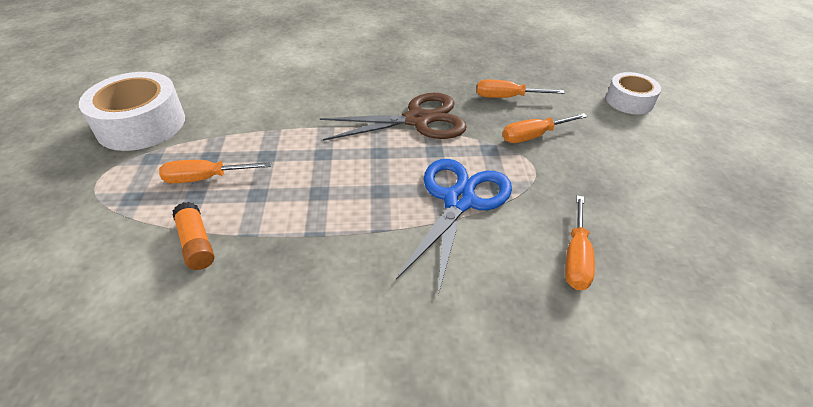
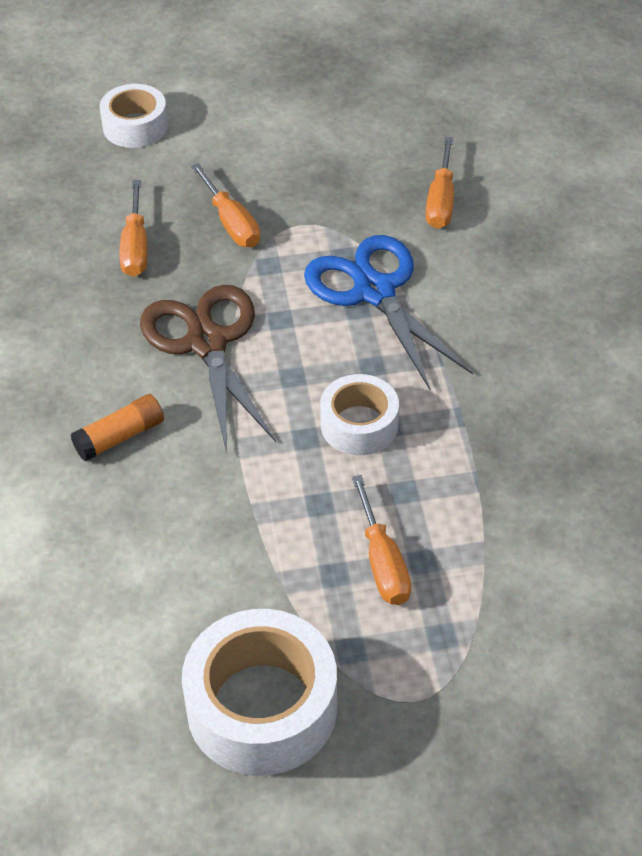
camera: 95 degrees left, 5 degrees up
(196, 243) = (503, 529): orange glue stick -> orange glue stick (120, 437)
(326, 179) = (359, 425): none -> white tape
(459, 201) = (374, 291): blue scissors -> blue scissors turned 45 degrees clockwise
(576, 257) = (441, 200): orange screwdriver -> orange screwdriver turned 90 degrees clockwise

